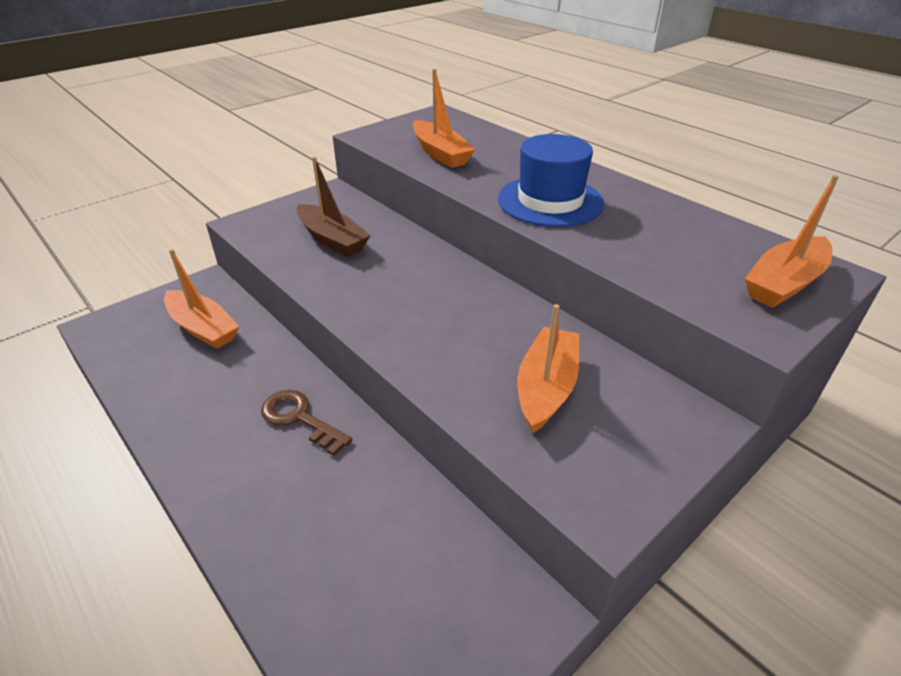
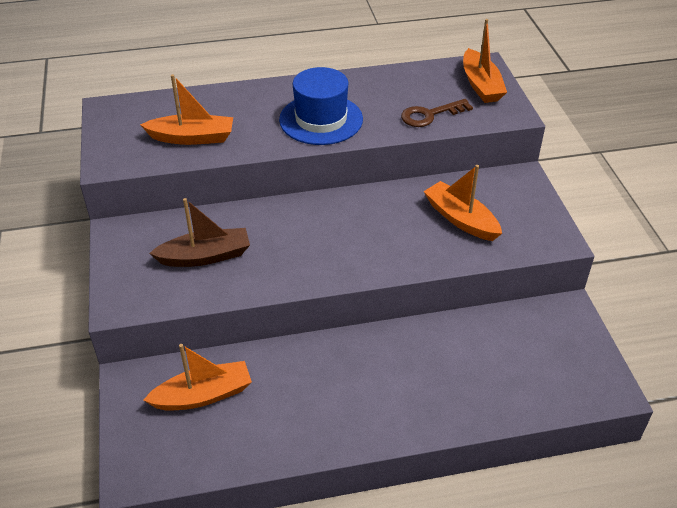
camera: 60 degrees left, 5 degrees up
(299, 418) = (363, 361): brown key -> brown key (430, 115)

